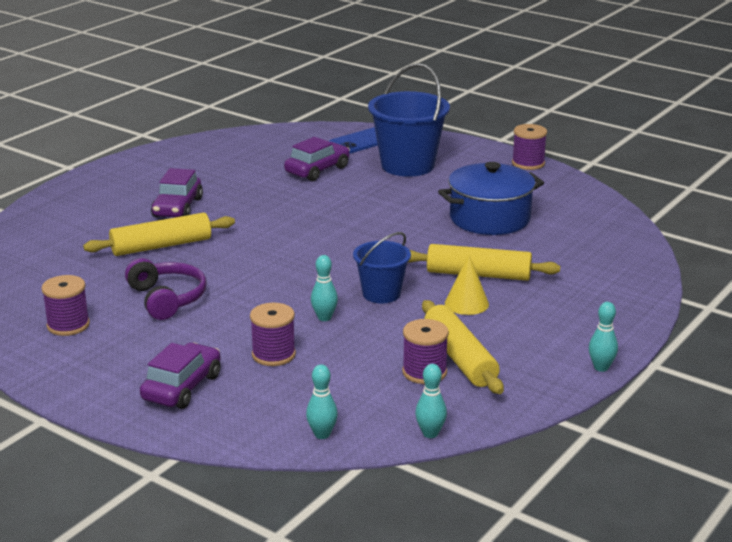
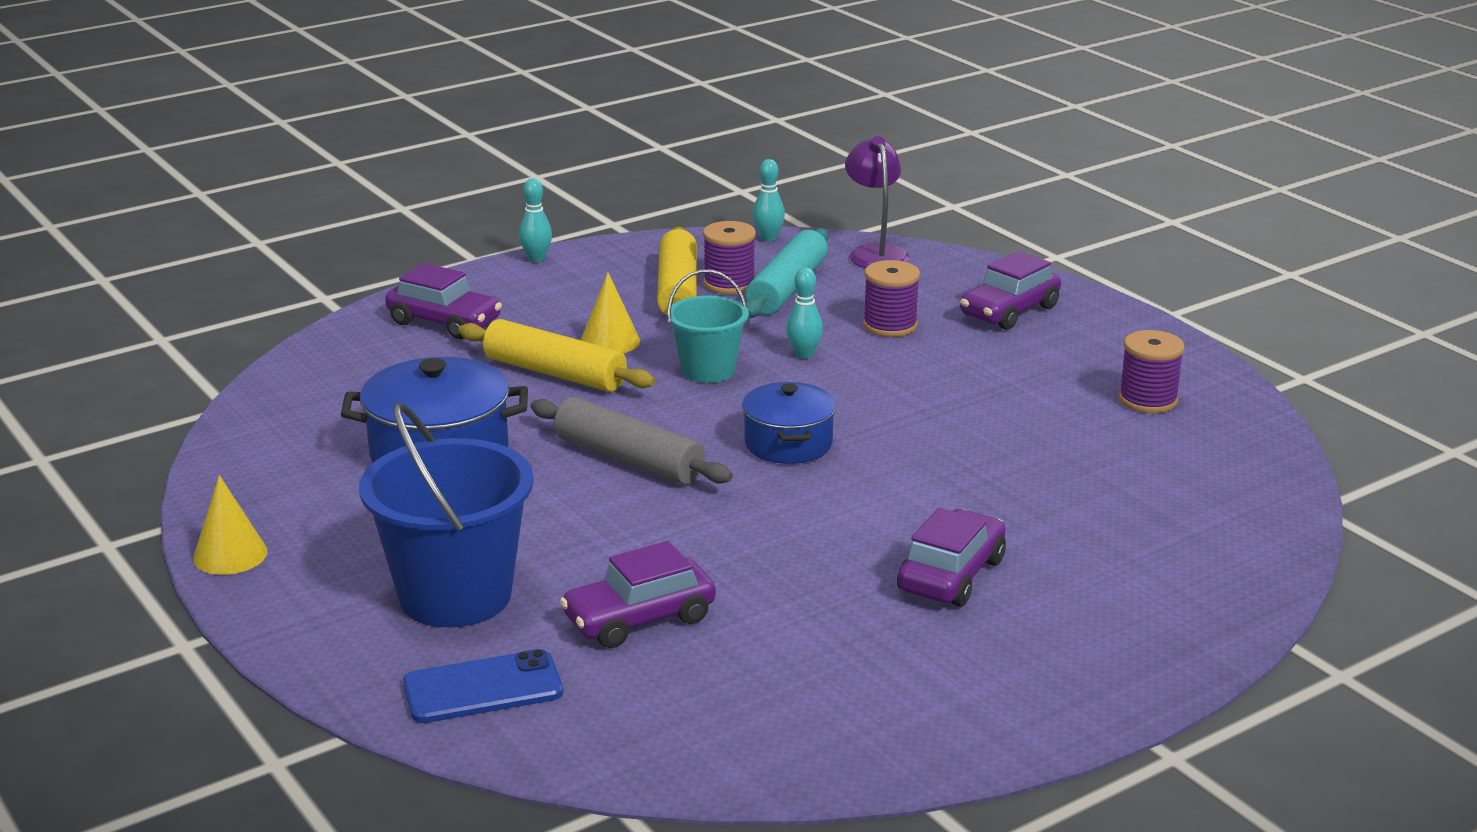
camera: 160 degrees left, 0 degrees up
(161, 246) = (997, 499): yellow rolling pin -> none
(167, 299) = (1006, 412): purple headphones -> none
(297, 256) = (788, 444): none -> blue pot
(322, 434) = (875, 253): turquoise bowling pin -> purple lamp
(374, 376) = (787, 288): none -> turquoise rolling pin
(381, 294) = (708, 370): blue bucket -> turquoise bucket
(383, 232) = (628, 459): none -> grey rolling pin
(528, 163) = (230, 555): purple spool -> yellow cone
(594, 297) = (444, 322): none -> purple car

